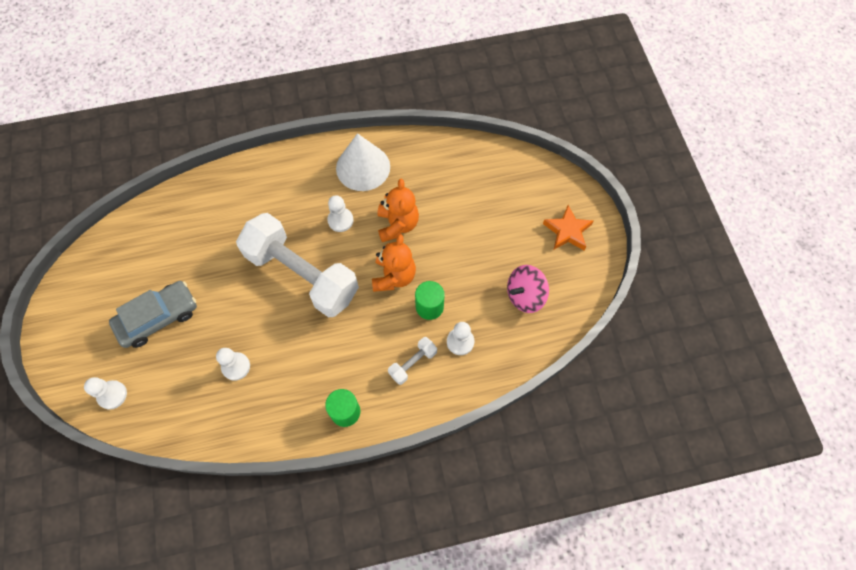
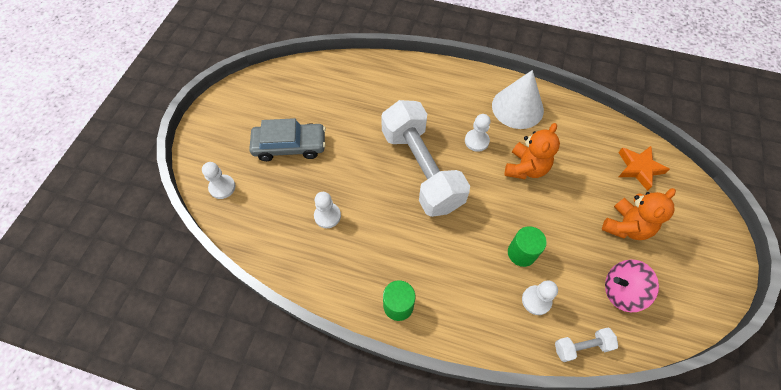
camera: 30 degrees right, 5 degrees down
(394, 276) = (501, 210): orange teddy bear -> orange teddy bear (626, 226)
(413, 363) = (481, 296): white dumbbell -> white dumbbell (581, 346)
(567, 231) = (693, 252): orange star -> orange star (639, 168)

